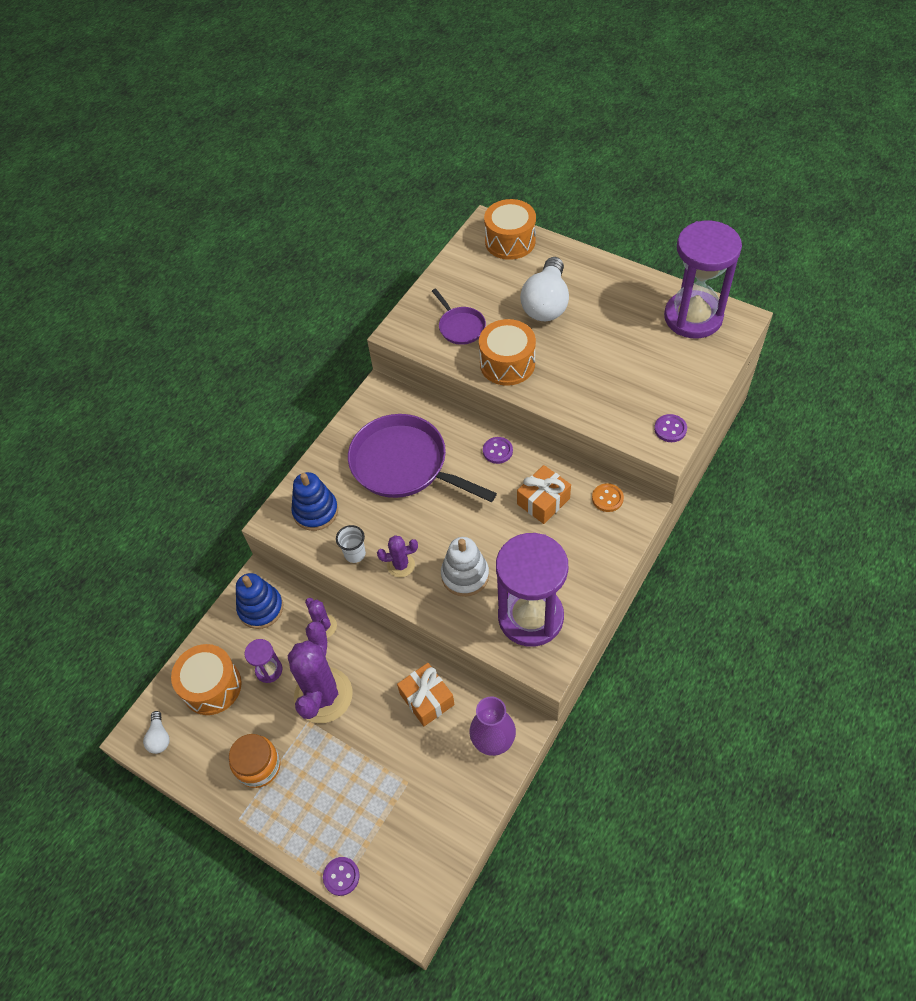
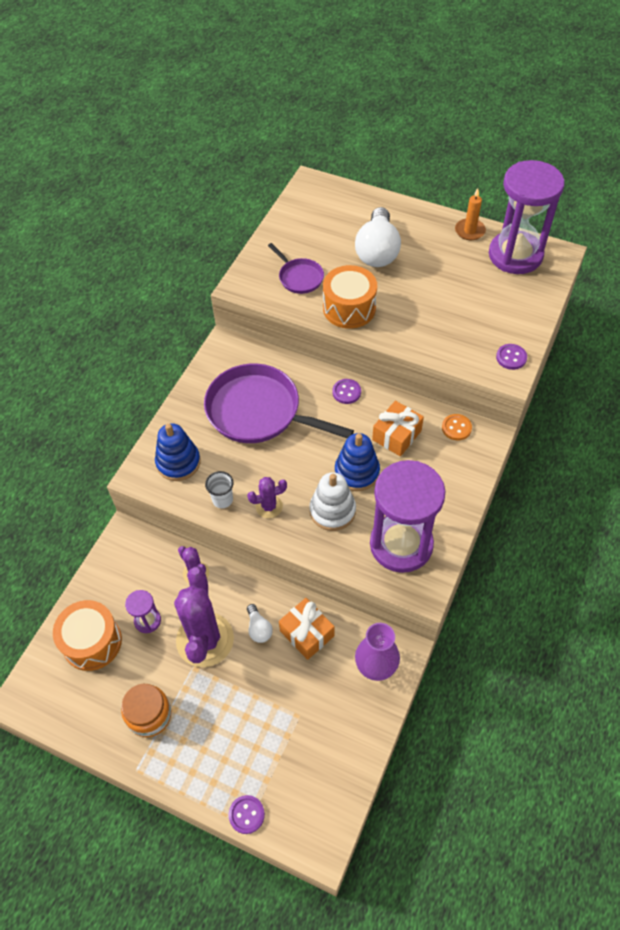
camera: 10 degrees left, 0 degrees up
(159, 737) = (45, 698): white light bulb -> white light bulb (259, 628)
(261, 608) = (131, 561): blue stacking toy -> blue stacking toy (357, 472)
(510, 241) = (334, 197): orange drum -> none
(648, 287) = (469, 231): none -> orange candle

